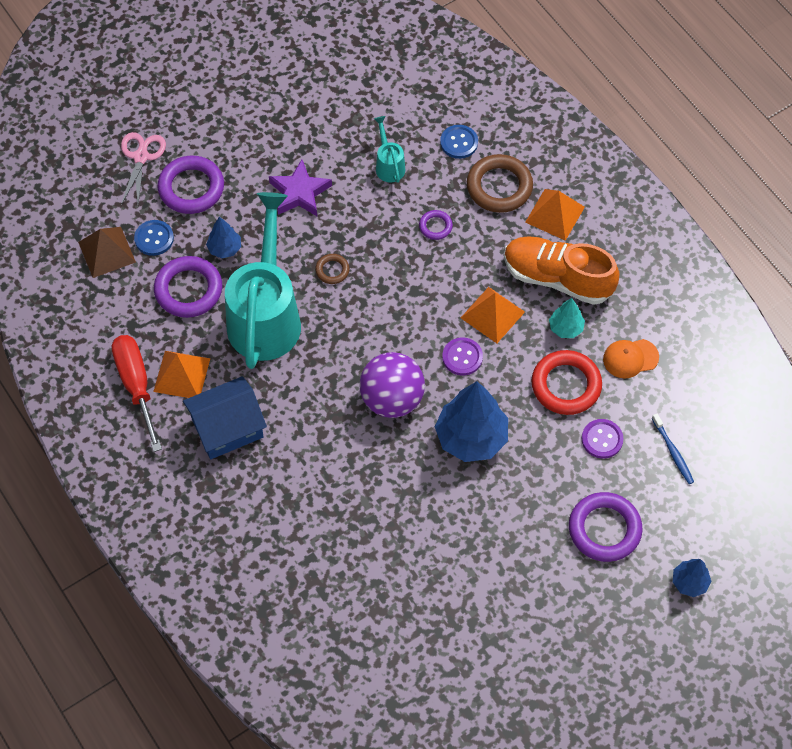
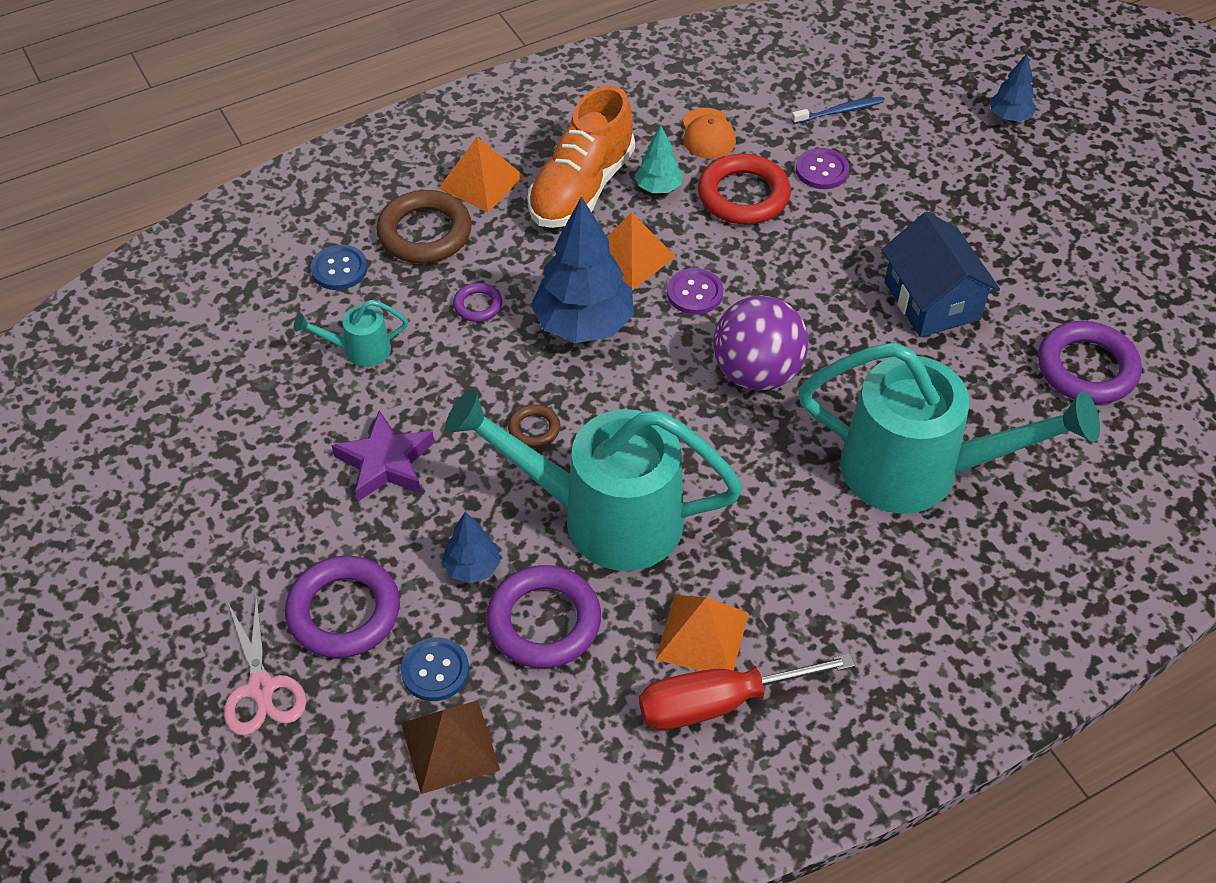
camera: 85 degrees left, 10 degrees down
(141, 157) = (261, 688): pink scissors -> pink scissors turned 120 degrees counterclockwise
(227, 428) = (799, 576): blue house -> blue house (932, 301)
(315, 500) = (917, 471): none -> turquoise watering can
(471, 438) = (818, 294): blue tree -> blue tree (583, 325)
(604, 529) = (945, 180): purple ring -> purple ring (1086, 368)

